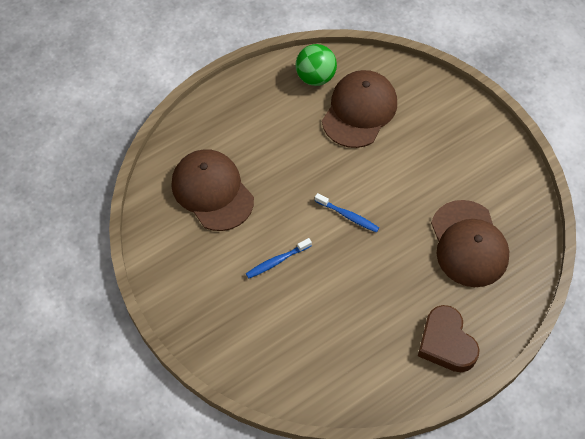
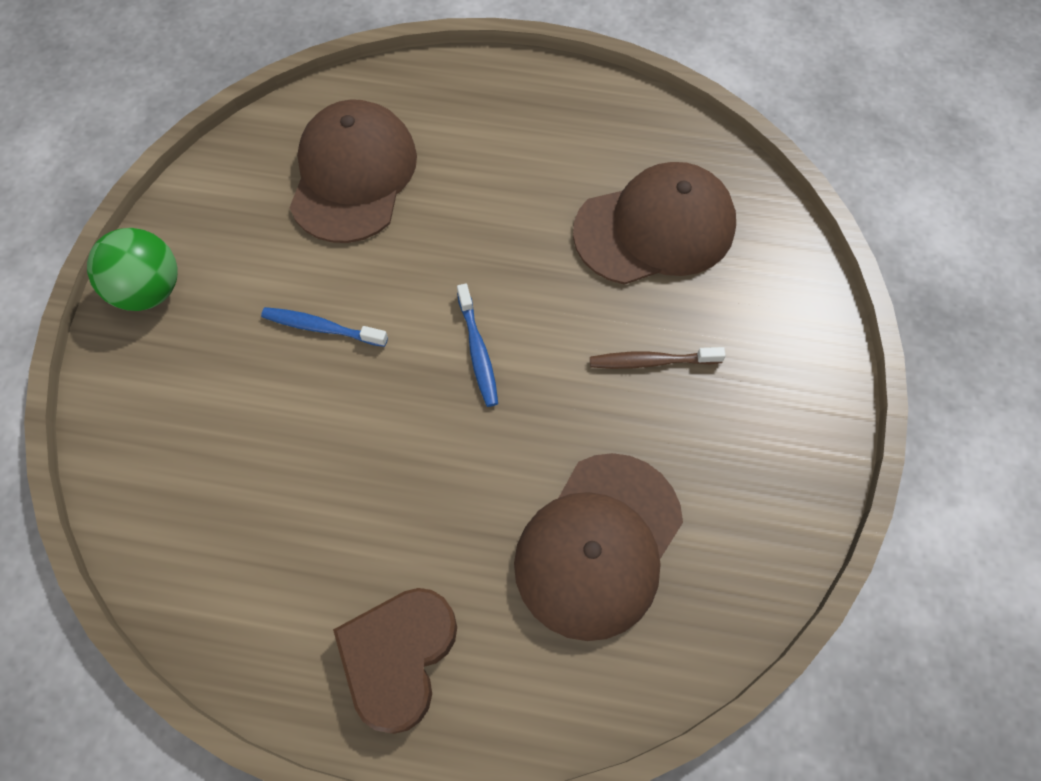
camera: 45 degrees right, 5 degrees up
(315, 77) = (645, 141): green ball -> green ball (149, 290)
(415, 163) = (651, 361): none -> brown toothbrush

